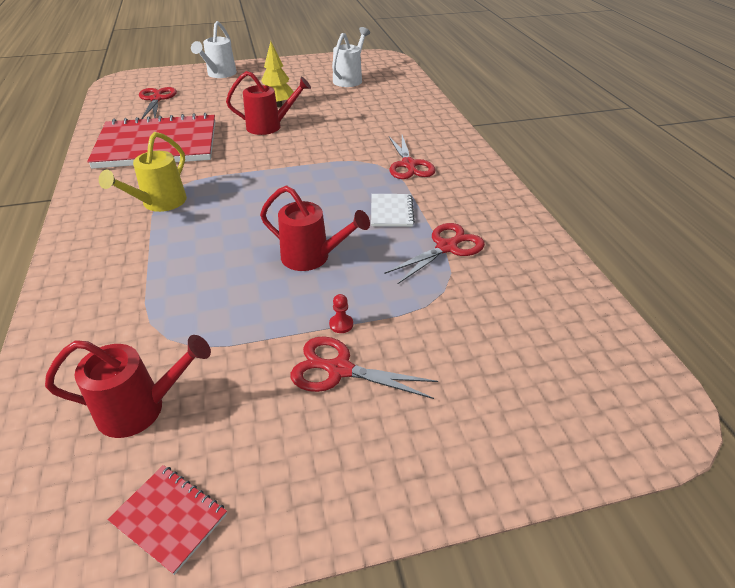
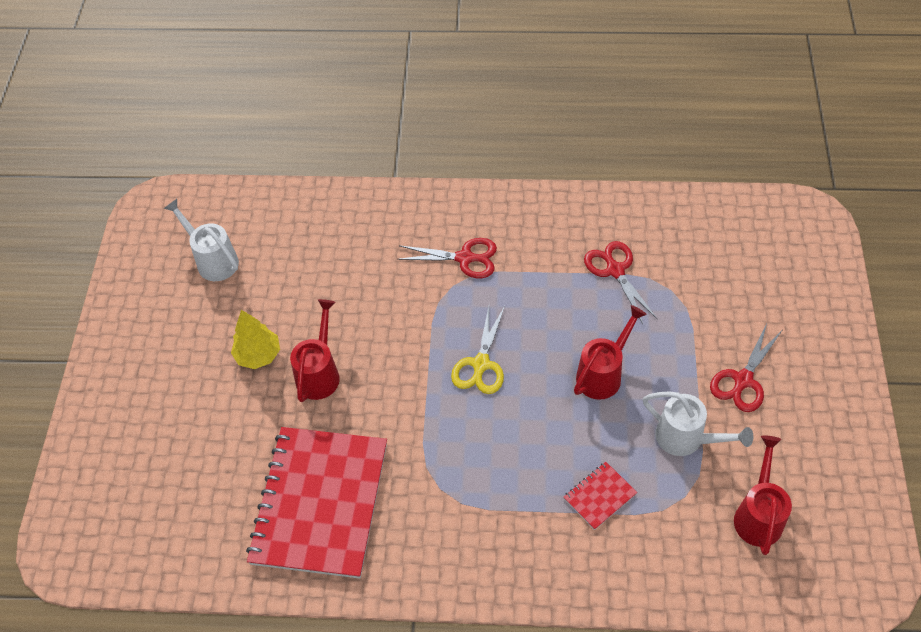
camera: 70 degrees left, 15 degrees up
(156, 99) = (168, 504): red scissors -> none
(159, 203) = (467, 501): yellow watering can -> none
(169, 518) = (850, 497): red notebook -> red notebook (599, 496)
(219, 74) = (112, 416): white watering can -> white watering can (686, 439)
(300, 189) = (481, 364): none -> yellow scissors
(341, 324) = (695, 369): red pawn -> none
(391, 211) = (547, 295): white notebook -> none

